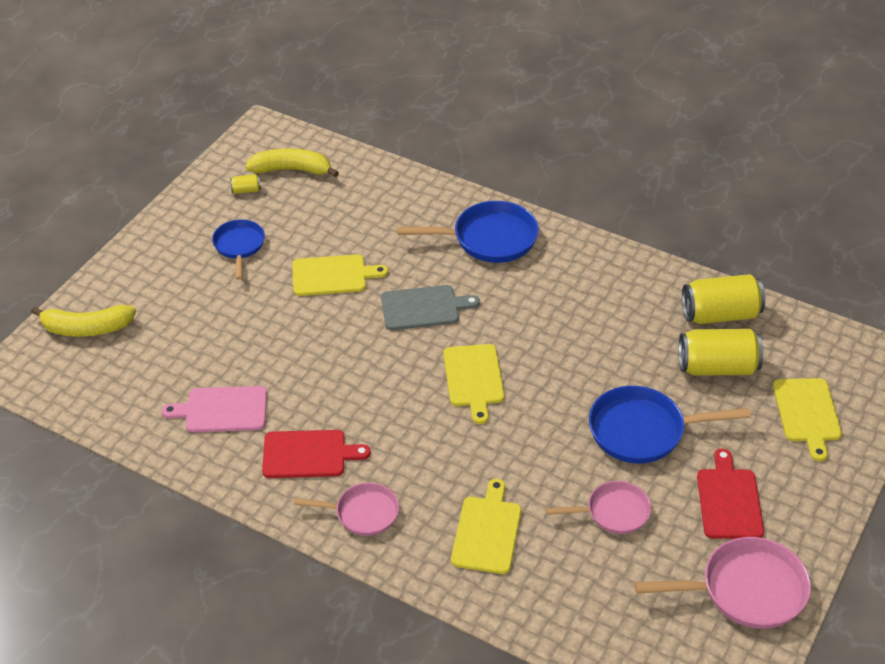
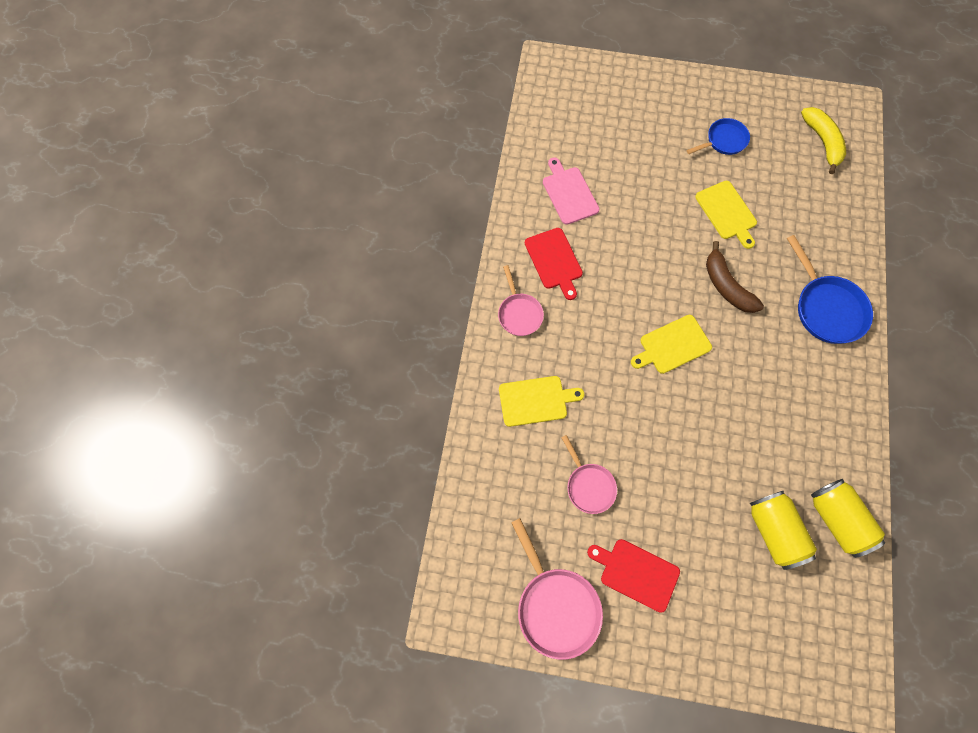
camera: 70 degrees right, 25 degrees up
(86, 328) = (601, 85): yellow banana -> none
(246, 190) = (783, 121): yellow can -> none
(423, 308) = (726, 286): grey cutting board -> brown banana
(643, 431) = (678, 487): blue pan -> none
(729, 500) = (636, 573): red cutting board -> red cutting board turned 135 degrees counterclockwise
(807, 413) = (758, 621): yellow cutting board -> none

